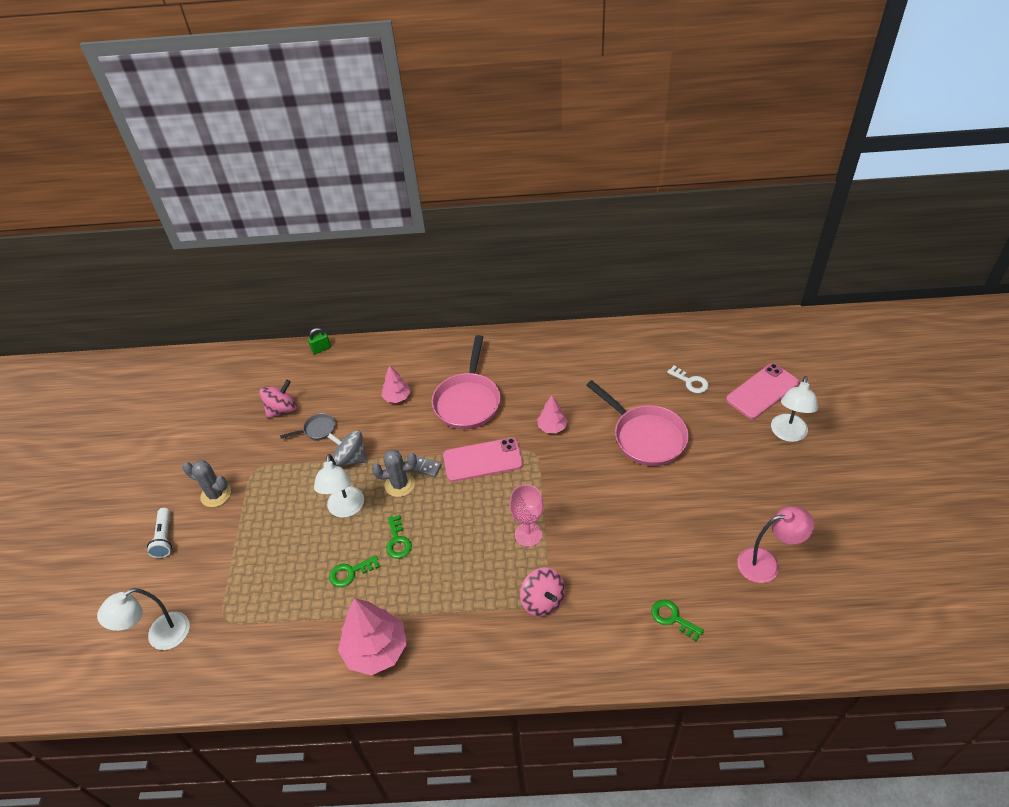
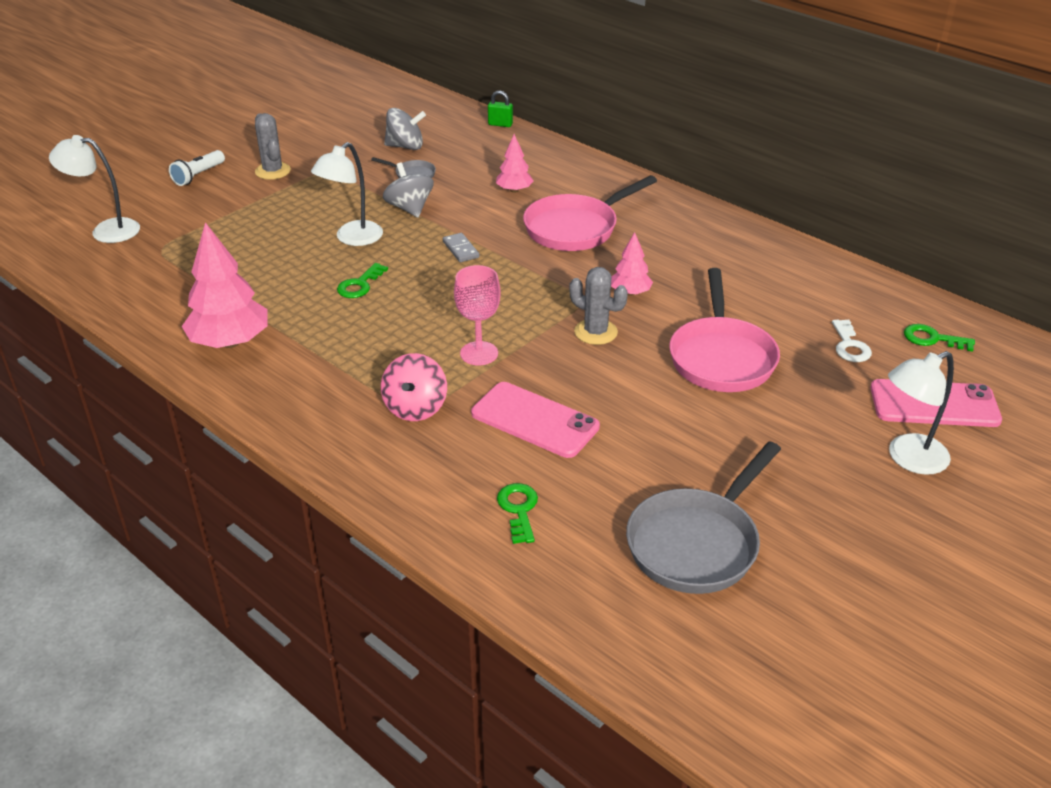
camera: 40 degrees right, 10 degrees down
(282, 409) = (405, 146): pink spinning top -> grey spinning top
(350, 572) = (290, 280): green key -> green key (932, 339)
(399, 484) = (421, 249): grey cactus -> grey cactus (595, 332)
(483, 460) = (522, 276): pink phone -> pink phone (534, 420)
(766, 563) = (697, 543): pink lamp -> grey pan

